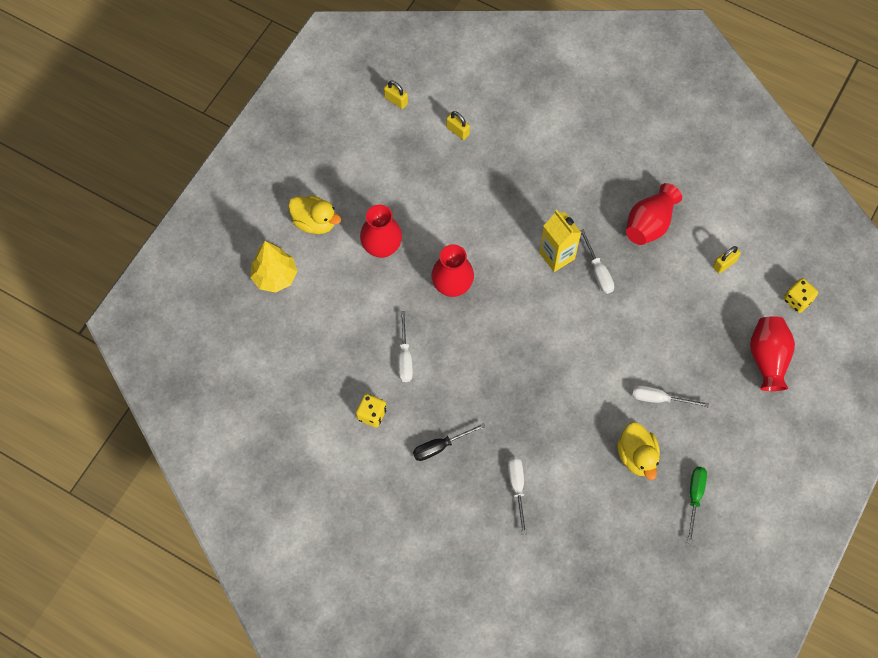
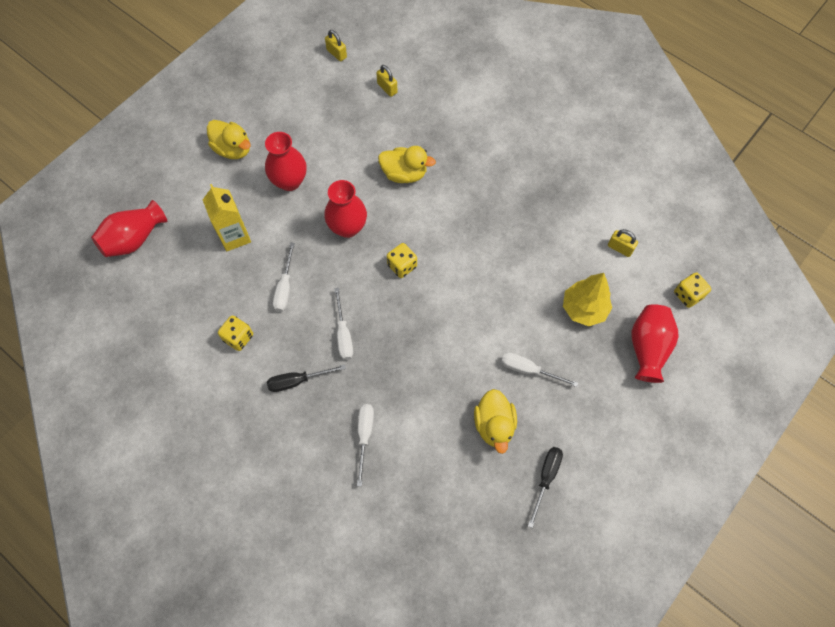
camera: 10 degrees right, 0 degrees up
(275, 277) = (182, 193): yellow tree -> yellow tree (584, 309)
(496, 221) = (404, 174): none -> yellow duck
(515, 316) = (402, 266): none -> yellow dice
(557, 256) = (455, 215): yellow carton -> yellow carton (234, 236)
(598, 271) = (493, 236): white screwdriver -> white screwdriver (343, 334)
(649, 224) = (552, 199): red vase -> red vase (134, 239)
(694, 497) = (546, 478): green screwdriver -> black screwdriver
(724, 264) = (620, 248): yellow padlock -> yellow padlock turned 60 degrees clockwise

